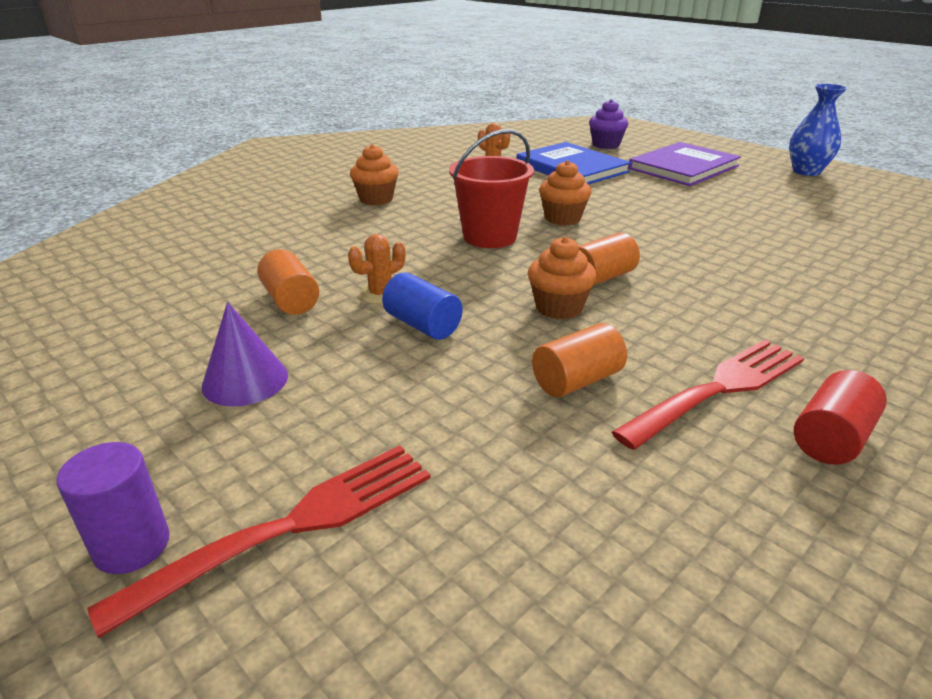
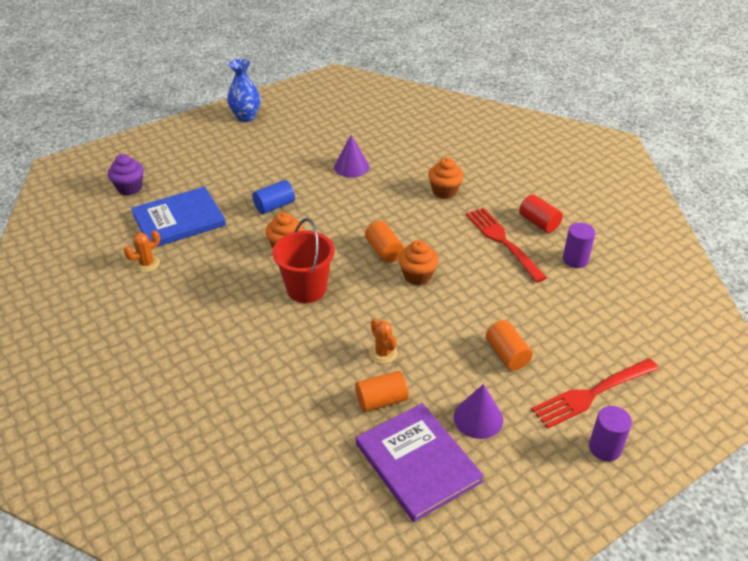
camera: 80 degrees left, 10 degrees up
(289, 528) = (592, 393): red fork -> red fork turned 90 degrees counterclockwise
(376, 199) = (199, 347): orange cupcake -> orange cupcake (444, 191)
(422, 325) = (427, 336): blue cylinder -> blue cylinder (274, 206)
(577, 381) = (491, 285): orange cylinder -> orange cylinder (507, 354)
(683, 167) = (209, 165): purple book -> purple book (417, 462)
(738, 502) = (575, 260): none -> purple cylinder
(782, 239) = (351, 167): none -> purple cone

